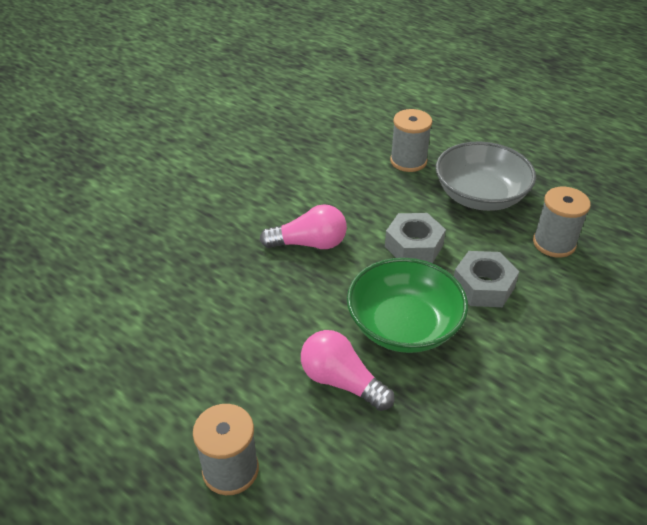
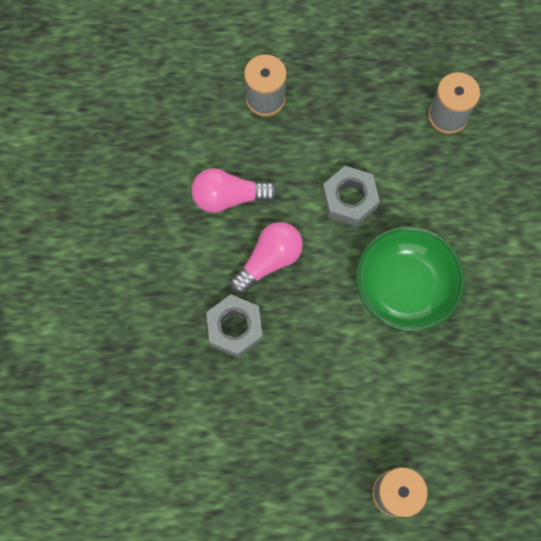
camera: 40 degrees left, 30 degrees up
(341, 381) = (403, 369): pink light bulb -> pink light bulb (229, 197)
(480, 196) = (356, 100): grey bowl -> none
(483, 286) = (430, 203): grey nut -> grey nut (235, 328)

